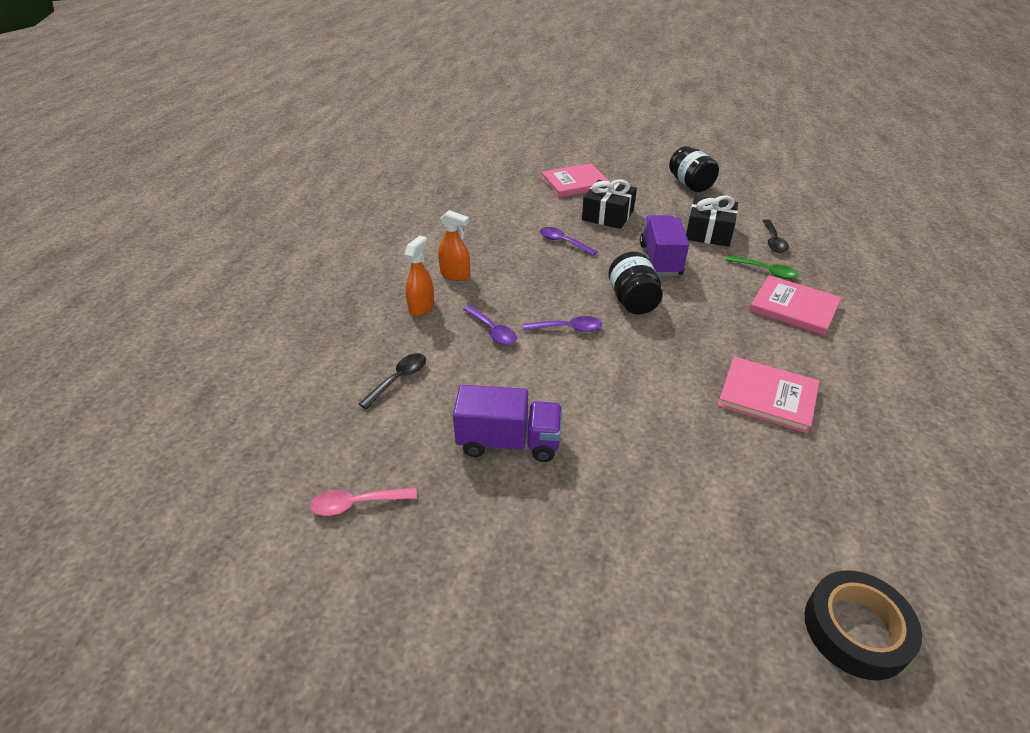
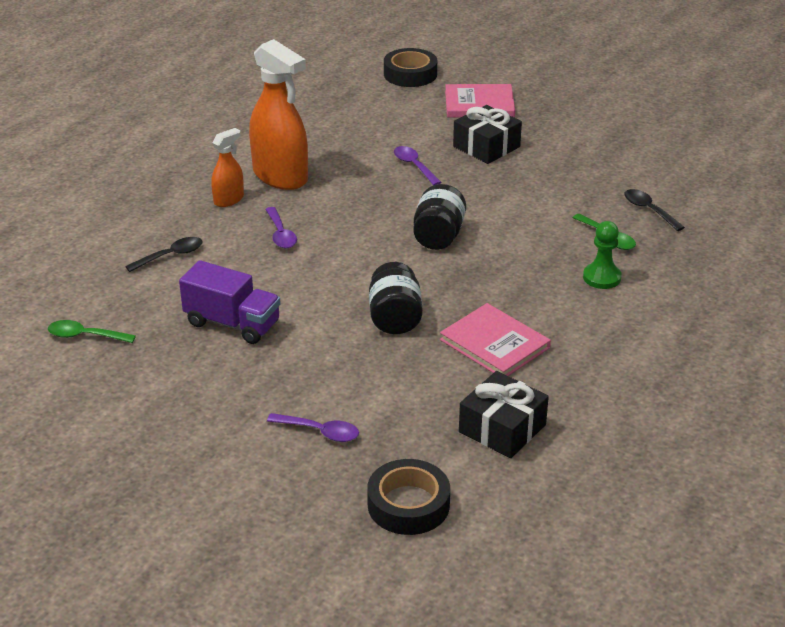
camera: 20 degrees right, 5 degrees down
(356, 504) = (85, 336): pink spoon -> green spoon
(455, 275) = (280, 176): orange spray bottle -> orange spray bottle, size x1.96
(503, 169) = (410, 74): none -> black tape
(568, 328) = (354, 247): purple spoon -> purple spoon (320, 432)
(660, 260) = (502, 204): purple truck -> none
(690, 184) = (613, 130): black jar -> black jar (395, 318)
(709, 232) = (583, 186): black gift -> black gift (502, 428)
(773, 241) = (649, 210): black spoon -> black spoon turned 120 degrees clockwise
(794, 307) = (601, 277): pink book -> green pawn

